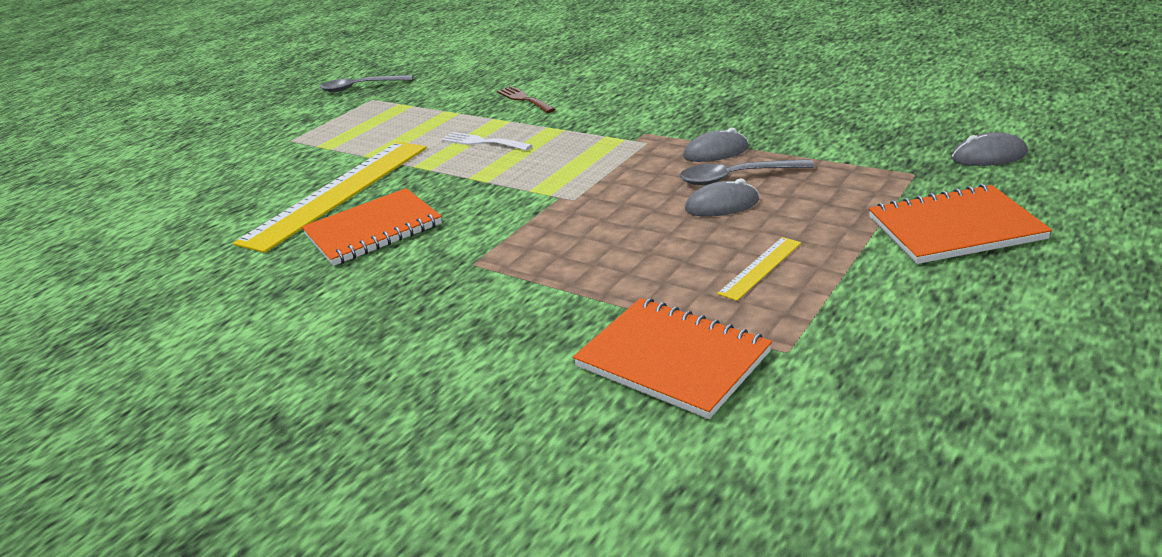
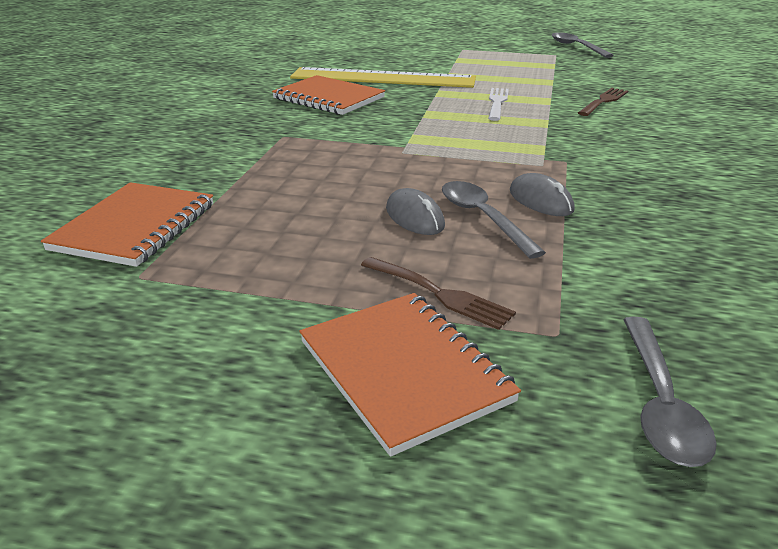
camera: 65 degrees right, 0 degrees up
(761, 268) = (287, 250): yellow ruler -> none
(854, 206) = (440, 294): none -> brown fork
(988, 156) = (660, 403): grey mouse -> grey spoon

